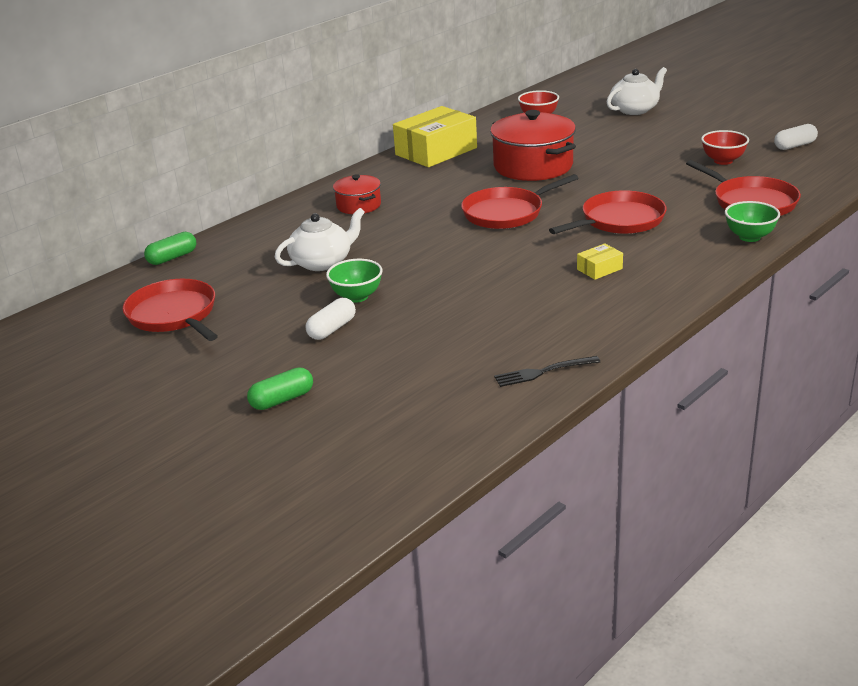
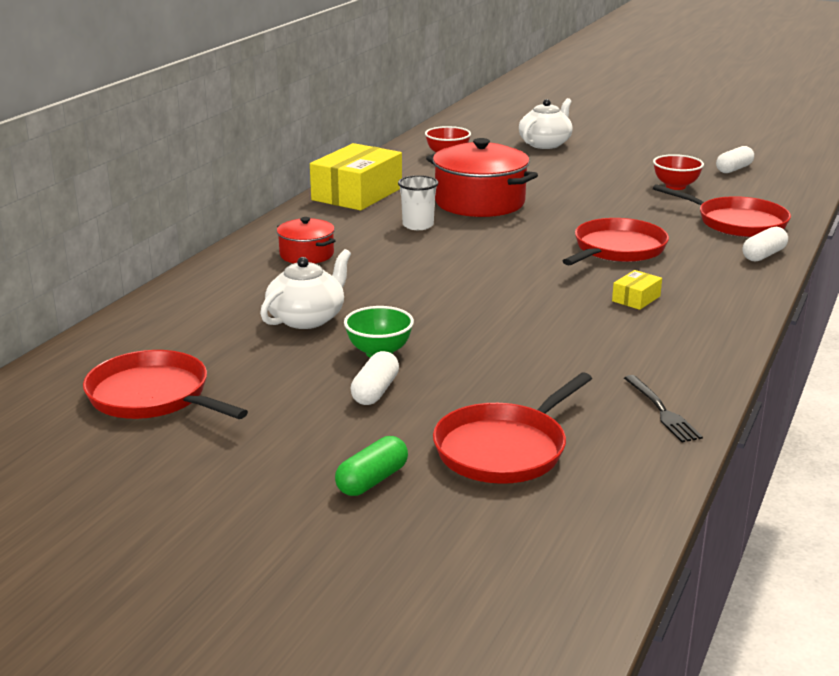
camera: 20 degrees left, 5 degrees down
(172, 258) = (104, 330): green capsule -> none
(465, 185) = (418, 225): none -> white cup
(506, 213) = (487, 250): red pan -> red pan (504, 449)
(543, 372) = (662, 411): black fork -> black fork turned 75 degrees counterclockwise
(749, 237) = (763, 255): green bowl -> white capsule

